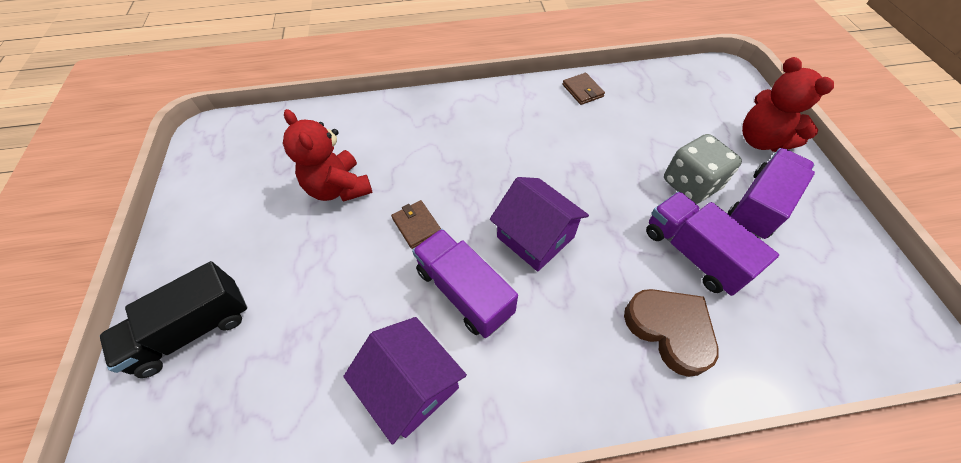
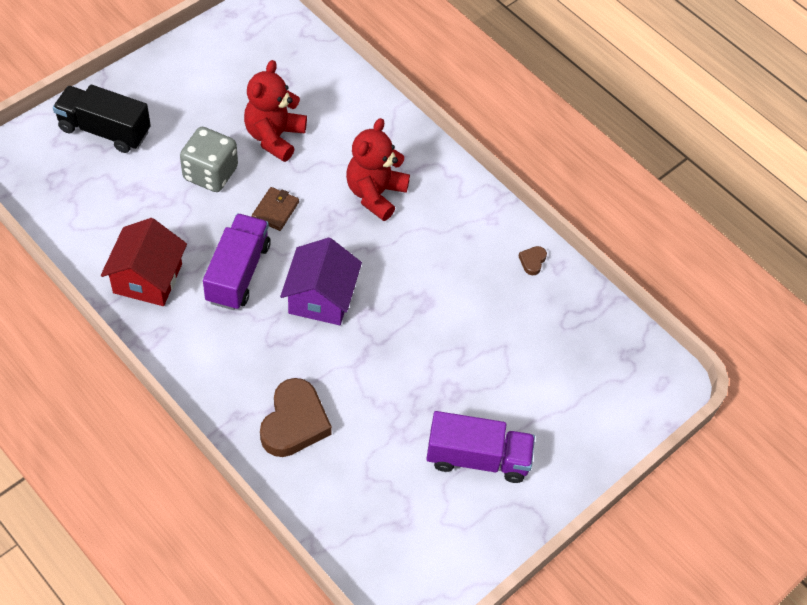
camera: 50 degrees right, 0 degrees up
(412, 386) = (147, 278): purple house -> red house
(582, 90) = (532, 261): brown wallet -> brown heart
(690, 184) = (465, 395): grey dice -> grey dice (210, 173)
(693, 253) = (382, 419): purple truck -> none
(761, 140) = (574, 441): red teddy bear -> red teddy bear (375, 194)

